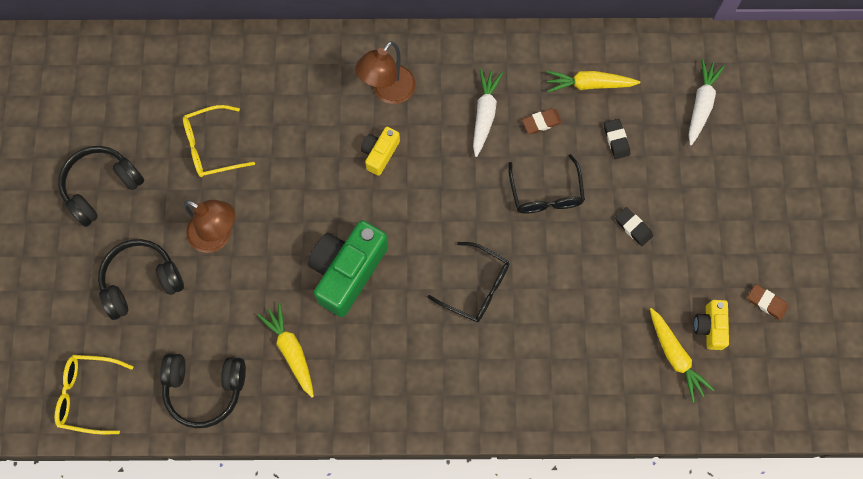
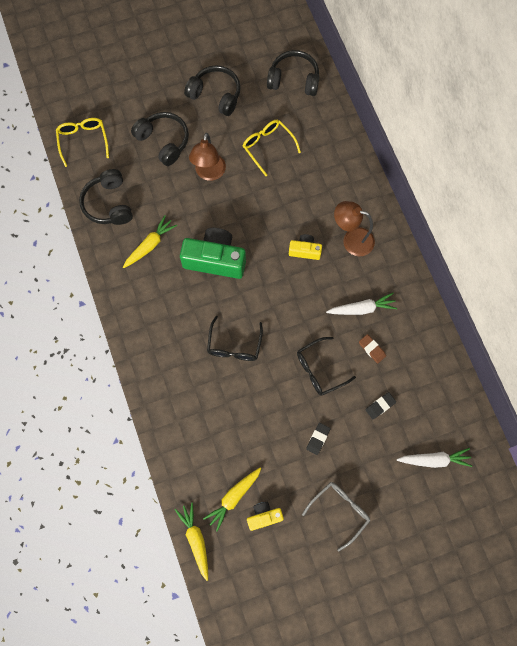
camera: 70 degrees right, 0 degrees up
(127, 78) = (294, 80): none -> black headphones
(589, 84) = (415, 373): yellow carrot -> yellow carrot (195, 540)
(730, 234) = (340, 511): none -> grey glasses
(766, 303) = (297, 553): brown eraser -> none

